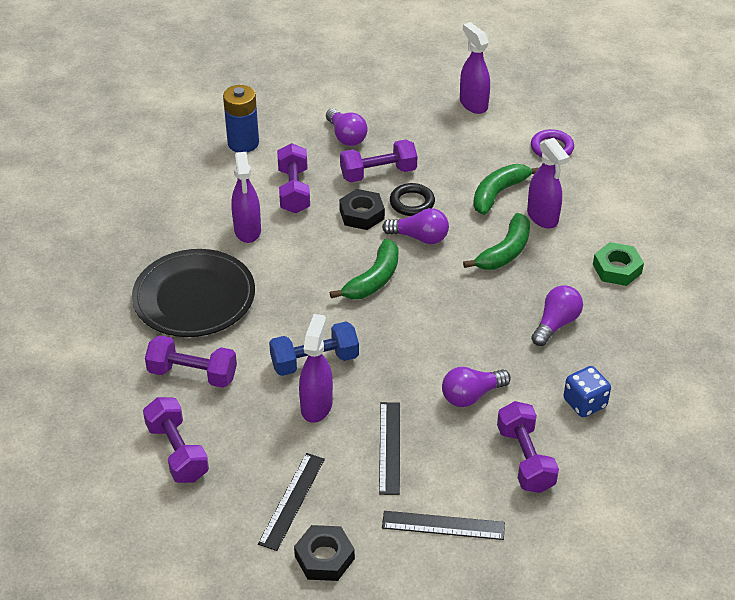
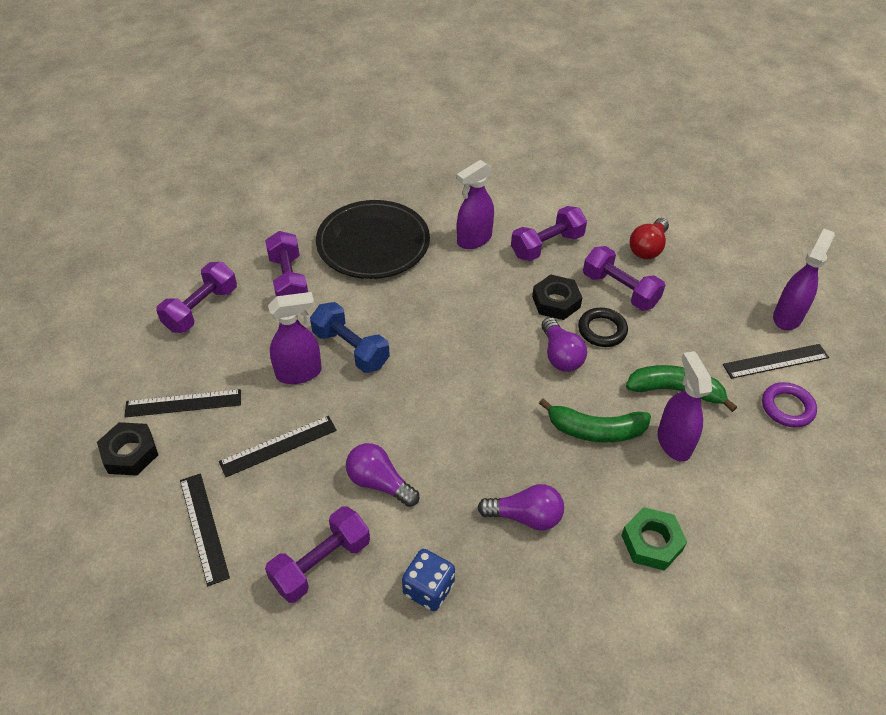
camera: 60 degrees right, 5 degrees up
(243, 143) = (576, 190): blue battery -> none
(346, 136) = (648, 248): purple light bulb -> red light bulb
(373, 279) = (478, 346): green banana -> none
(508, 131) = (775, 361): none -> black ruler
(542, 217) = (673, 442): purple spray bottle -> purple spray bottle turned 135 degrees clockwise

